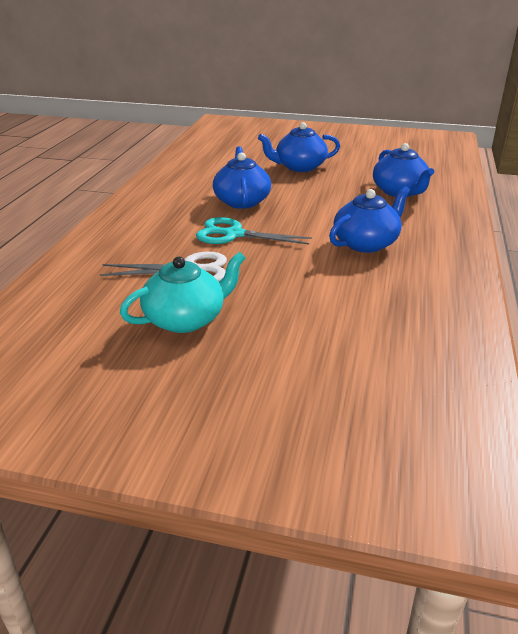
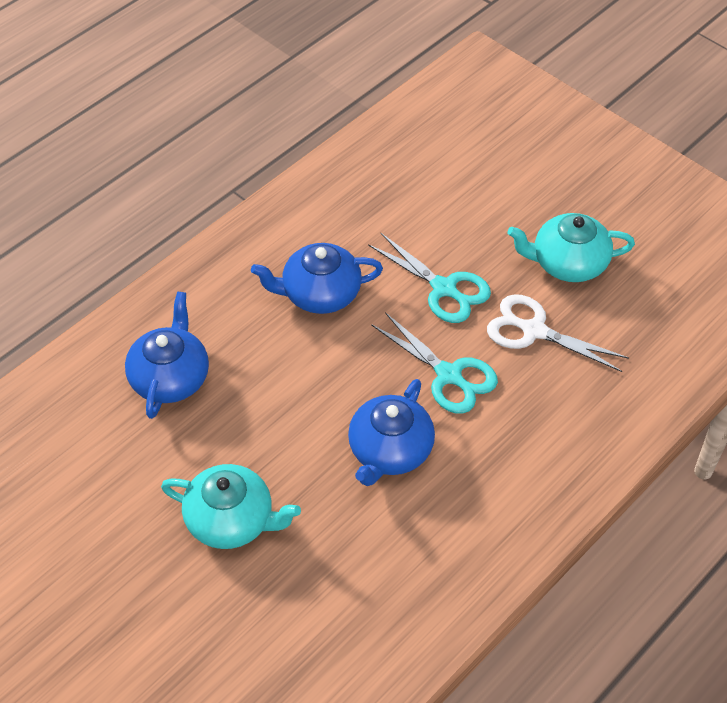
camera: 150 degrees left, 20 degrees up
(280, 271) = (444, 289): none -> turquoise scissors
(299, 167) = (232, 520): blue teapot -> turquoise teapot

